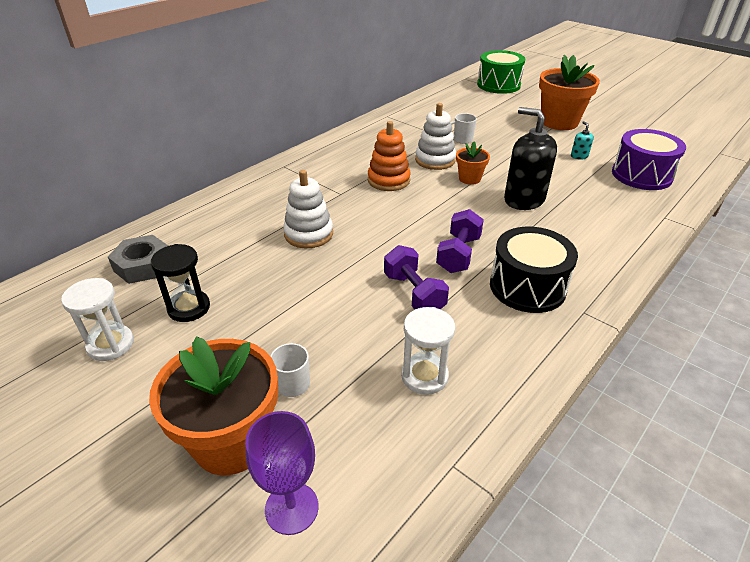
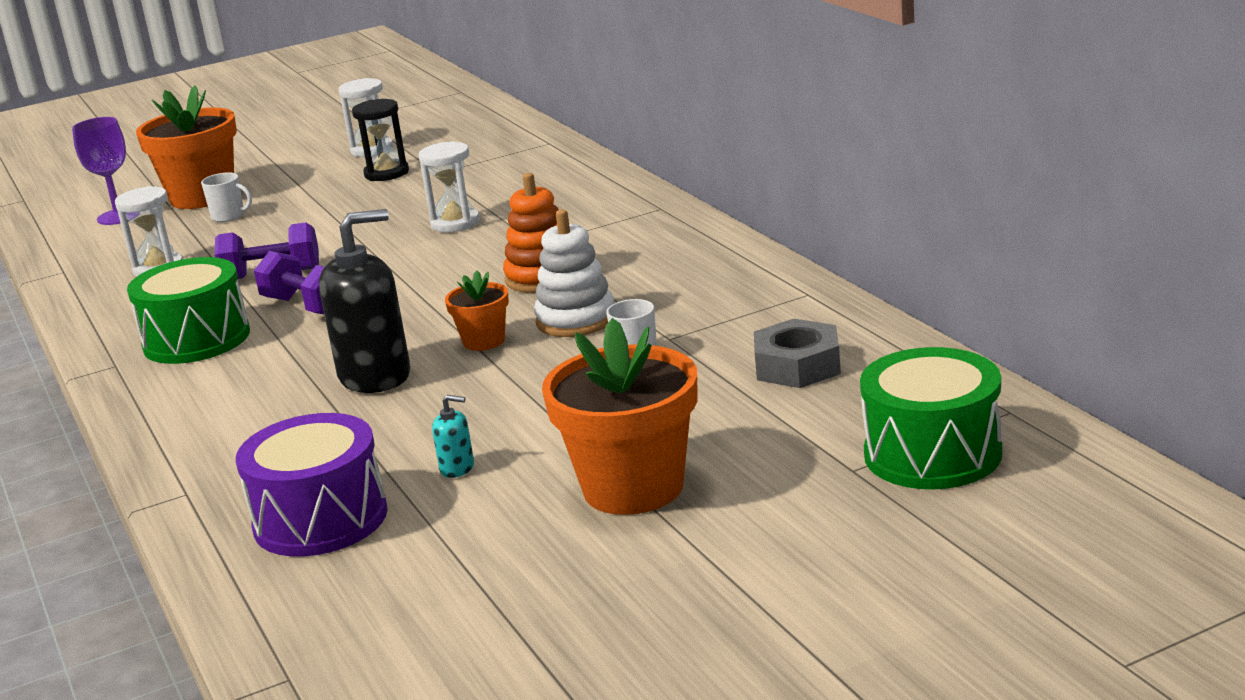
camera: 115 degrees right, 15 degrees down
(143, 265) = (485, 150): grey nut -> grey nut (797, 366)
(308, 234) = (455, 223): white stacking toy -> white hourglass
(527, 287) = (196, 339): black drum -> green drum

